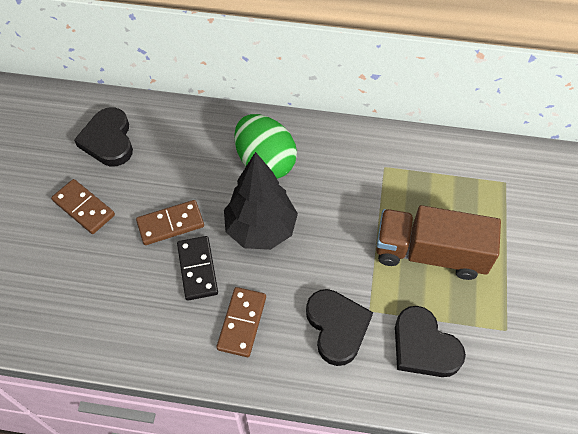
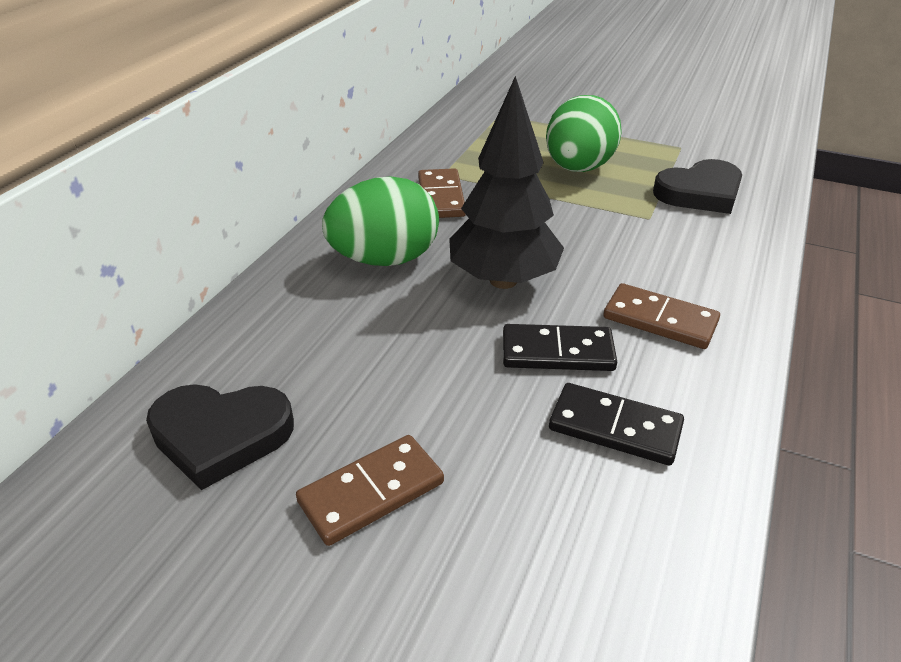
camera: 75 degrees left, 20 degrees down
(141, 304) = (615, 428): none -> black domino
(170, 224) = (459, 372): brown domino -> brown domino (441, 197)
(337, 327) = (672, 243): black heart -> none
(430, 253) = (578, 168): brown truck -> green egg

